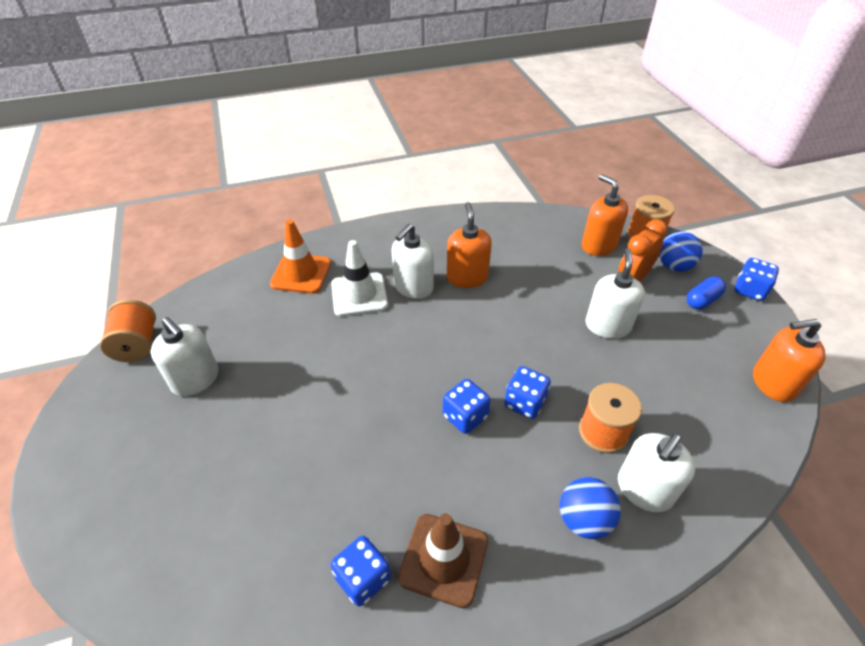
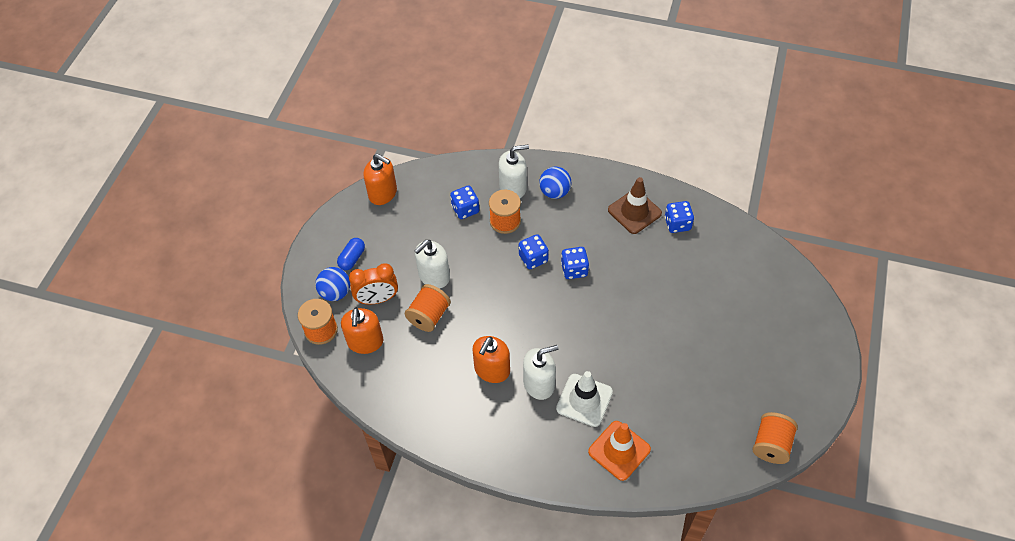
camera: 145 degrees left, 10 degrees up
(195, 379) = (733, 388): white soap dispenser -> none
(570, 290) = (429, 316): none -> orange spool
(702, 300) = (352, 258): blue capsule -> blue capsule turned 60 degrees counterclockwise
(749, 290) = (312, 247): blue dice -> blue dice (465, 209)

